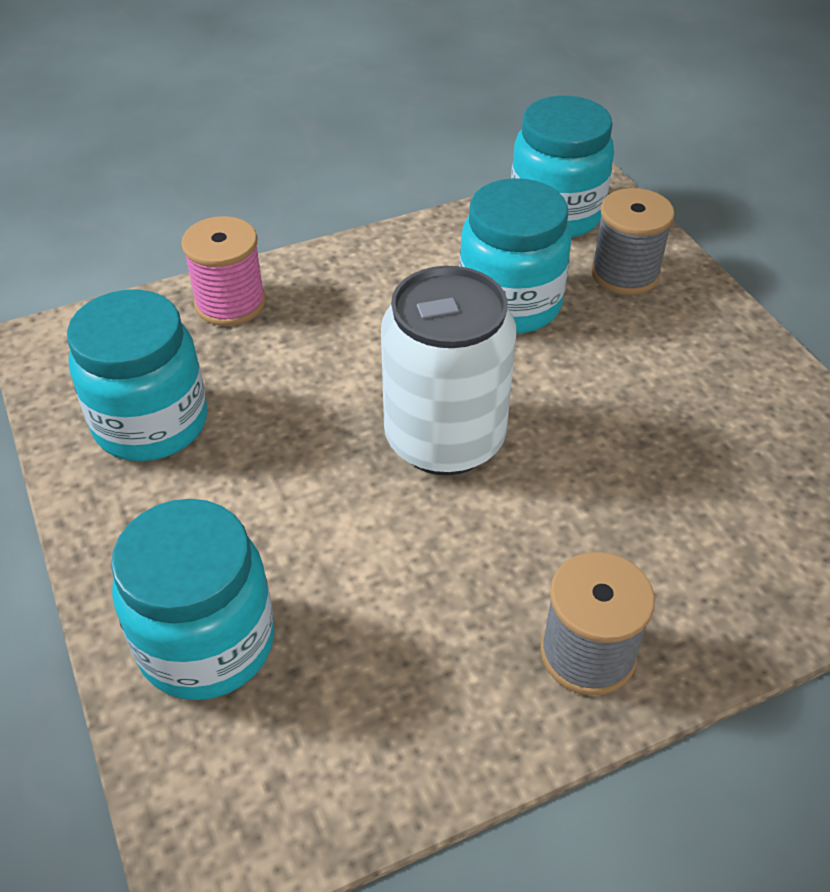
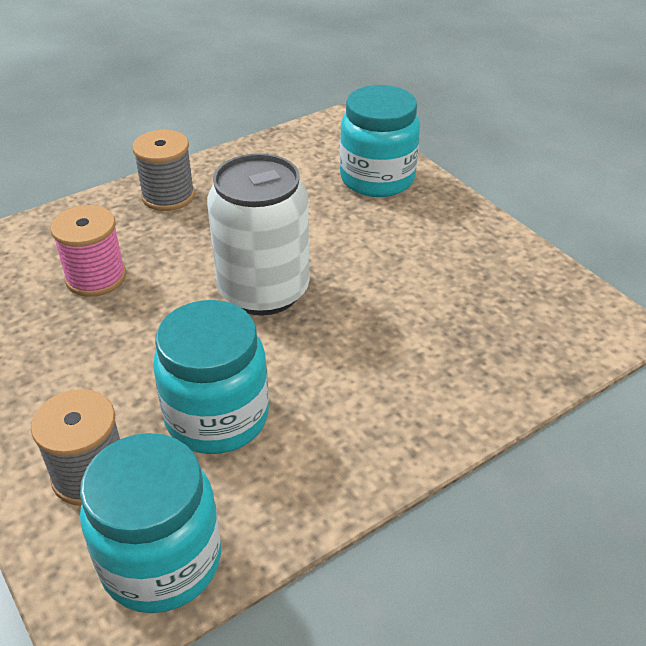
camera: 170 degrees right, 5 degrees down
(151, 423) = (485, 276): turquoise jar -> none
(230, 303) = (488, 382): pink spool -> pink spool (96, 277)

